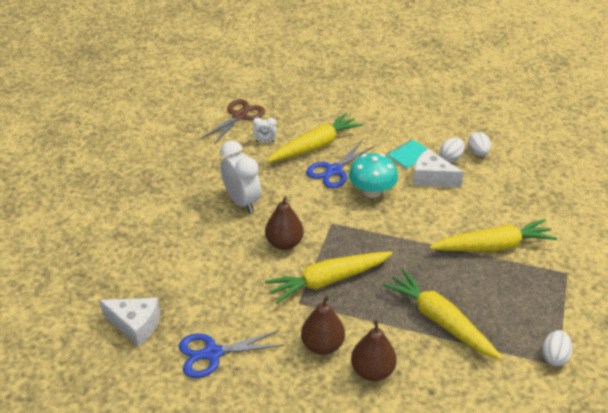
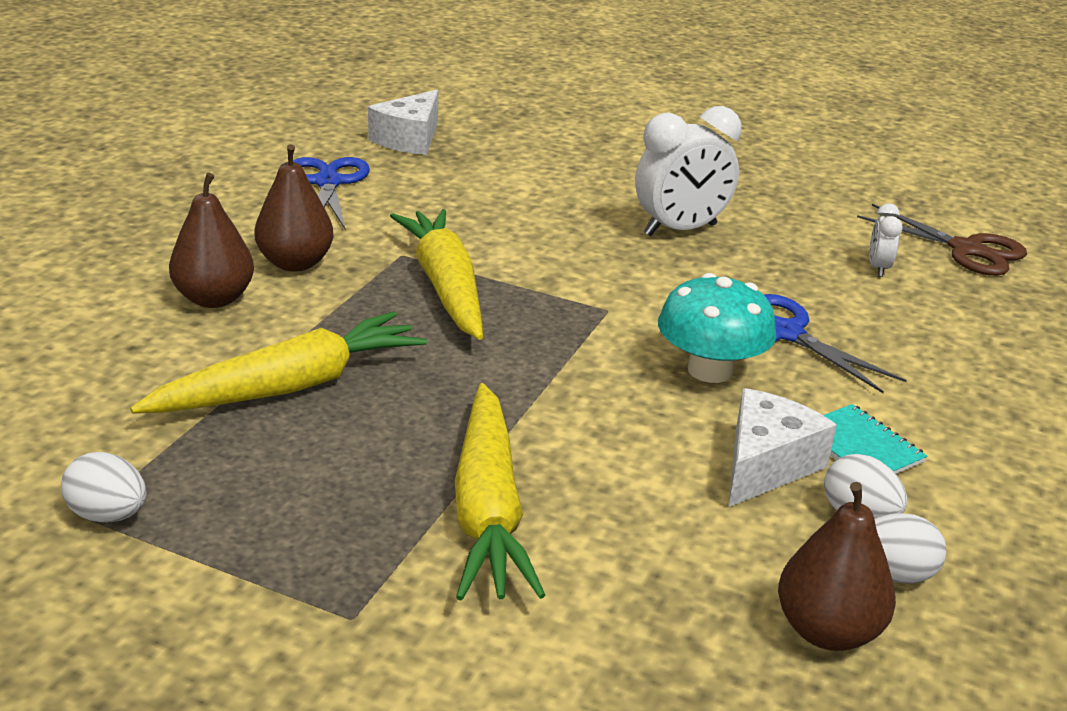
camera: 95 degrees right, 10 degrees down
(284, 243) = (557, 257): brown pear -> brown pear (827, 631)
(314, 146) = (873, 321): yellow carrot -> none

